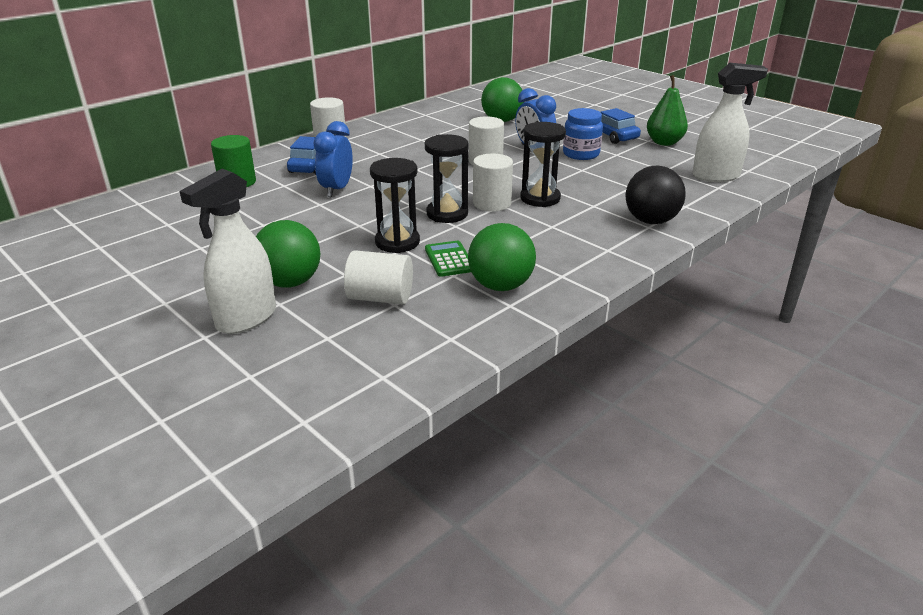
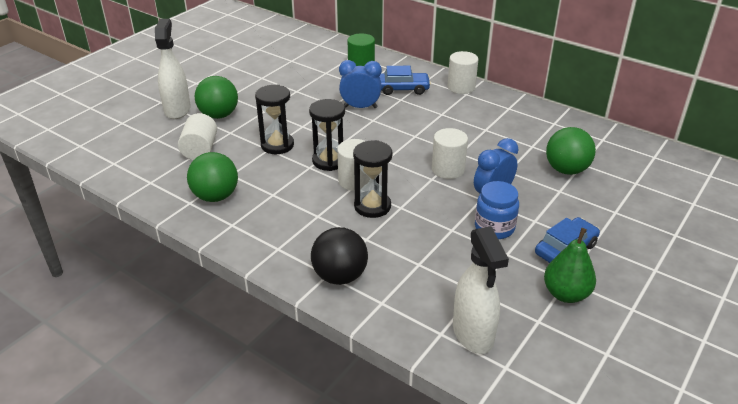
camera: 80 degrees right, 5 degrees up
(246, 319) = (177, 110): white spray bottle -> white spray bottle turned 60 degrees clockwise
(449, 259) = (253, 170): green calculator -> none

